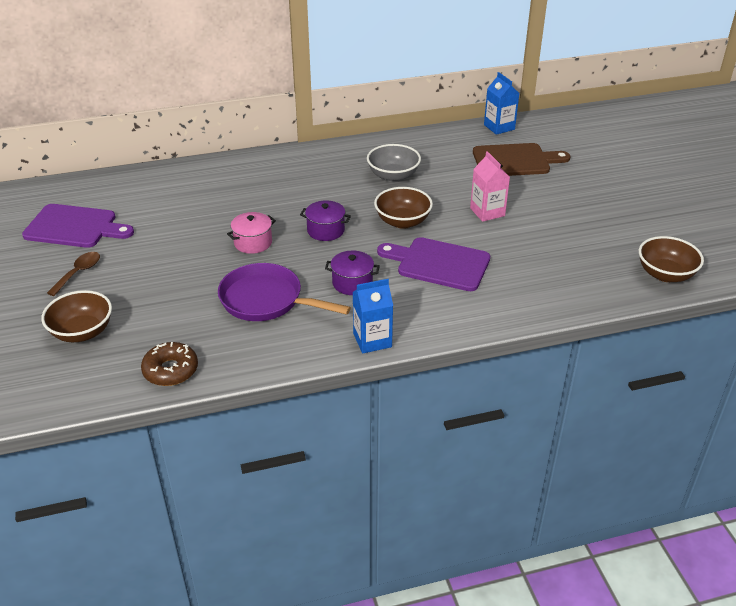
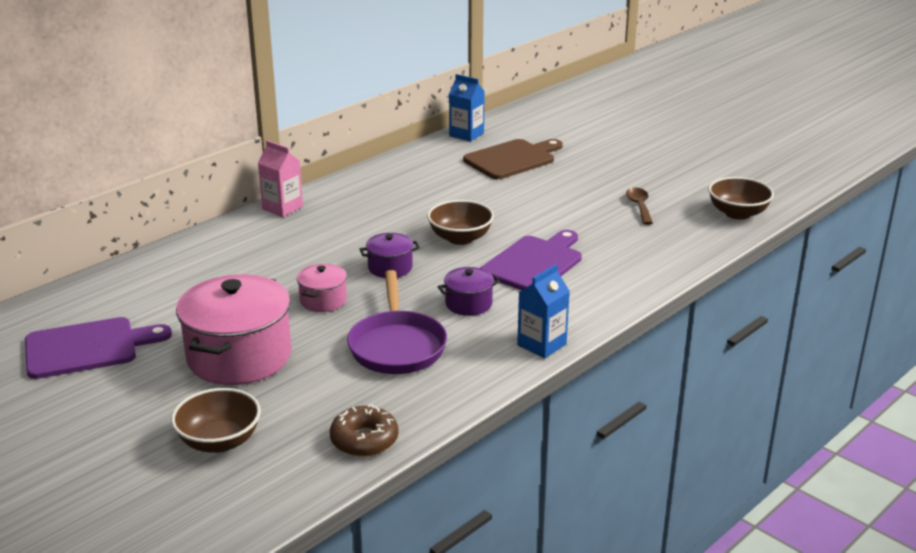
camera: 30 degrees left, 10 degrees down
(78, 273) = (147, 389): brown spoon -> brown spoon (639, 206)
(156, 269) = (239, 357): none -> pink pot
(266, 300) = (397, 346): purple pan -> purple pan turned 90 degrees counterclockwise
(393, 176) = (407, 202): grey bowl -> none
(439, 264) = (534, 263): purple cutting board -> purple cutting board turned 135 degrees clockwise
(487, 212) = (533, 208): pink carton -> pink carton (282, 208)

